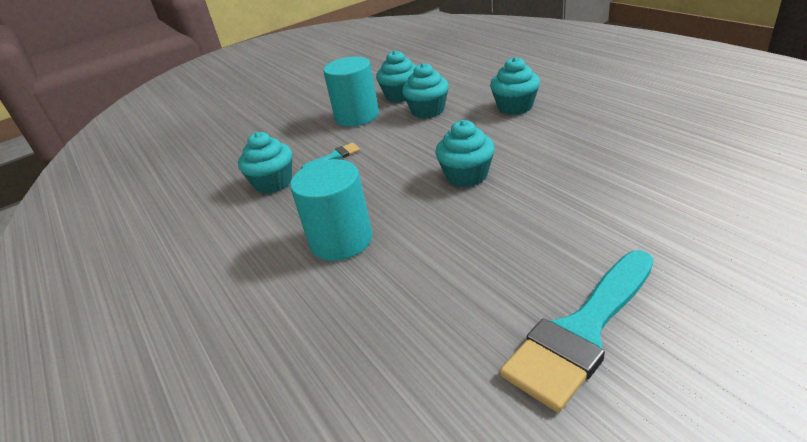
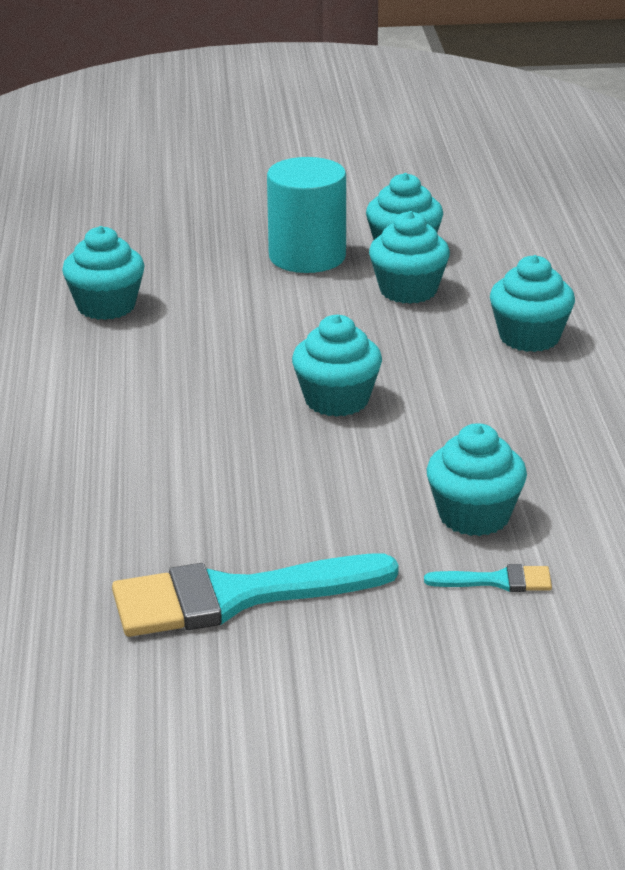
camera: 25 degrees right, 5 degrees down
(335, 156) = (213, 303): turquoise brush -> turquoise brush (498, 581)
(341, 240) = (110, 408): turquoise cylinder -> none
(630, 203) = (474, 516): none -> turquoise cupcake

